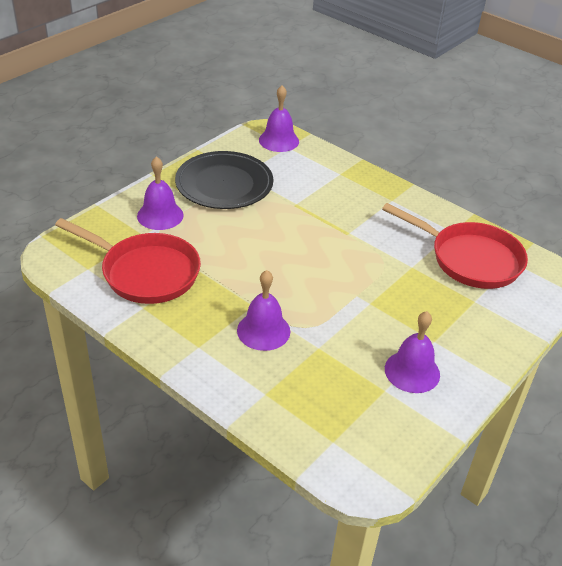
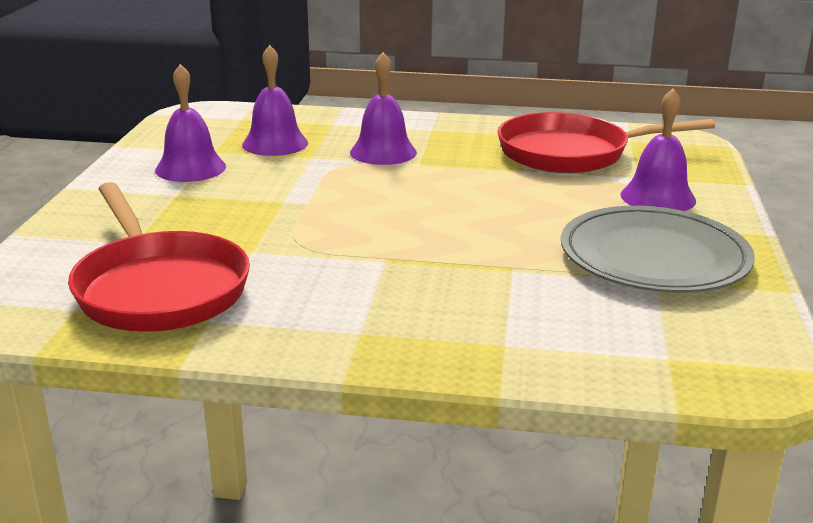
camera: 150 degrees right, 15 degrees down
(224, 184) = (654, 257): black plate -> grey plate
(279, 140) = (704, 364): purple bell -> purple bell (275, 143)
(470, 259) = (159, 288): red pan -> red pan turned 120 degrees counterclockwise

